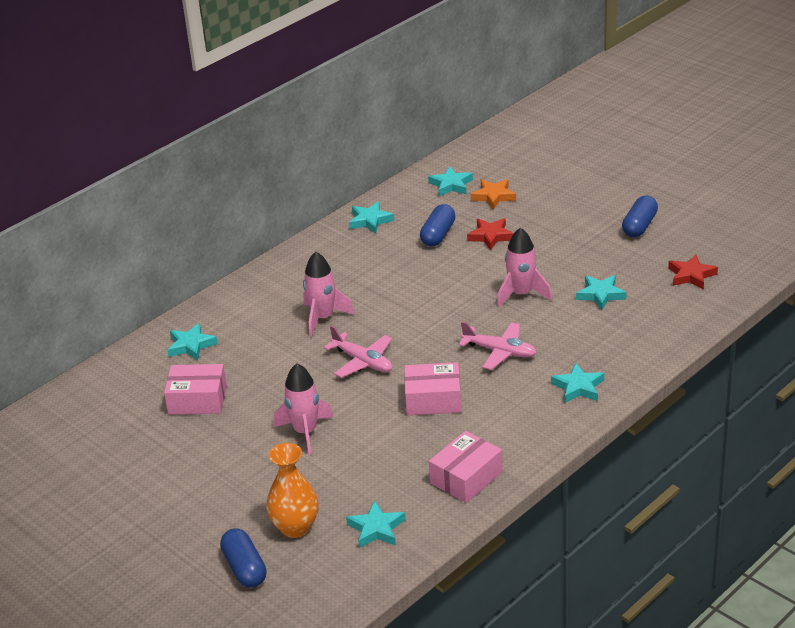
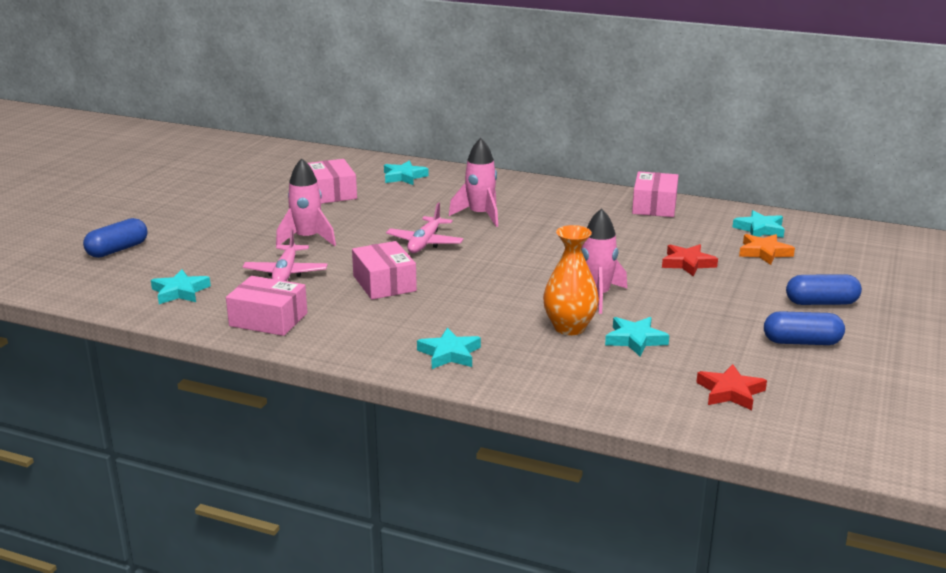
camera: 65 degrees right, 10 degrees down
(295, 527) = (174, 259): orange vase -> orange vase (569, 328)
(370, 220) = (654, 206): turquoise star -> pink box
(438, 235) = (663, 239): blue capsule -> blue capsule (821, 303)
(500, 351) = (485, 302): pink plane -> pink plane (286, 273)

